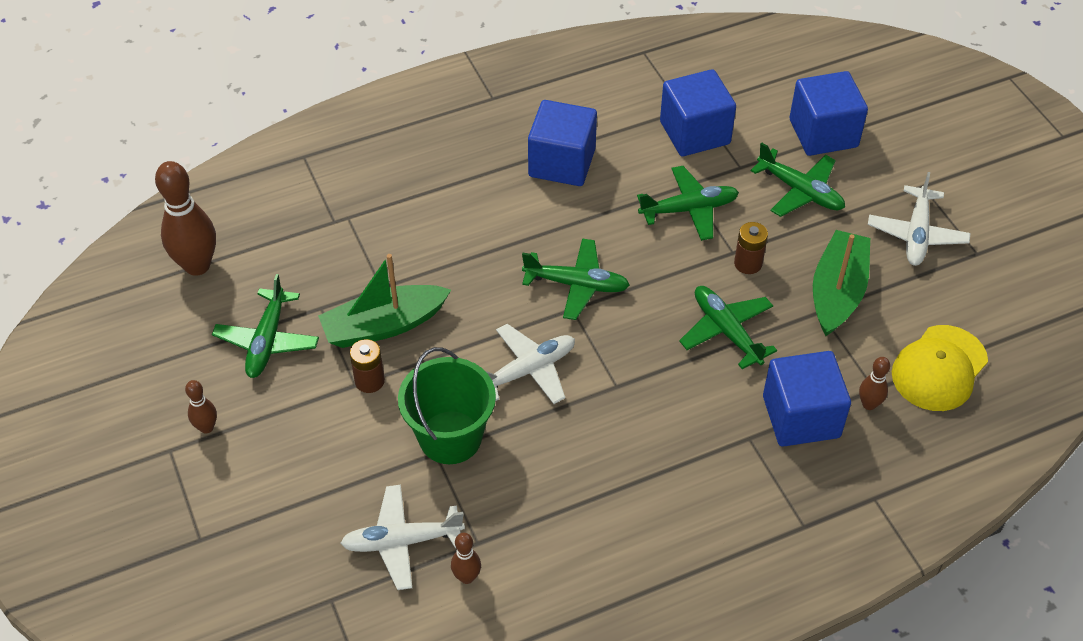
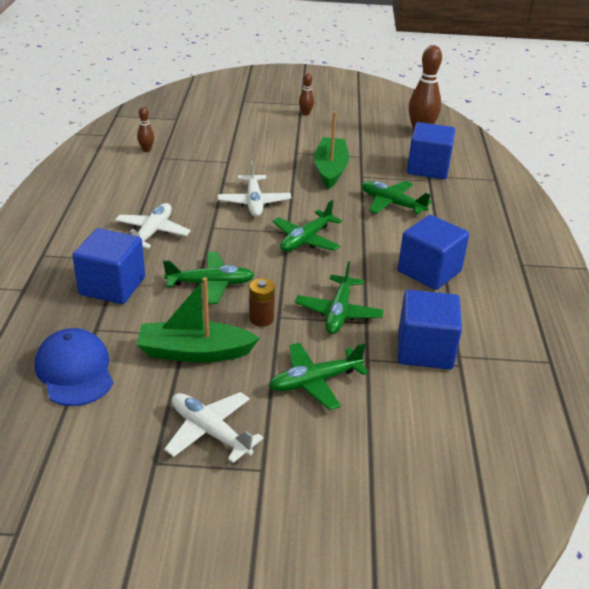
camera: 115 degrees right, 15 degrees down
(267, 341) = (348, 138): green plane -> green plane (391, 204)
(369, 381) = (294, 156): brown battery -> none
(402, 542) = (186, 140): white plane -> white plane (152, 233)
(450, 437) = (233, 168): green bucket -> none
(823, 133) = (377, 432): blue cube -> blue cube (428, 168)
(837, 292) = (194, 352): green boat -> green boat turned 135 degrees clockwise
(869, 404) = (87, 320): brown bowling pin -> none
(939, 368) = (75, 371): yellow cap -> blue cap

